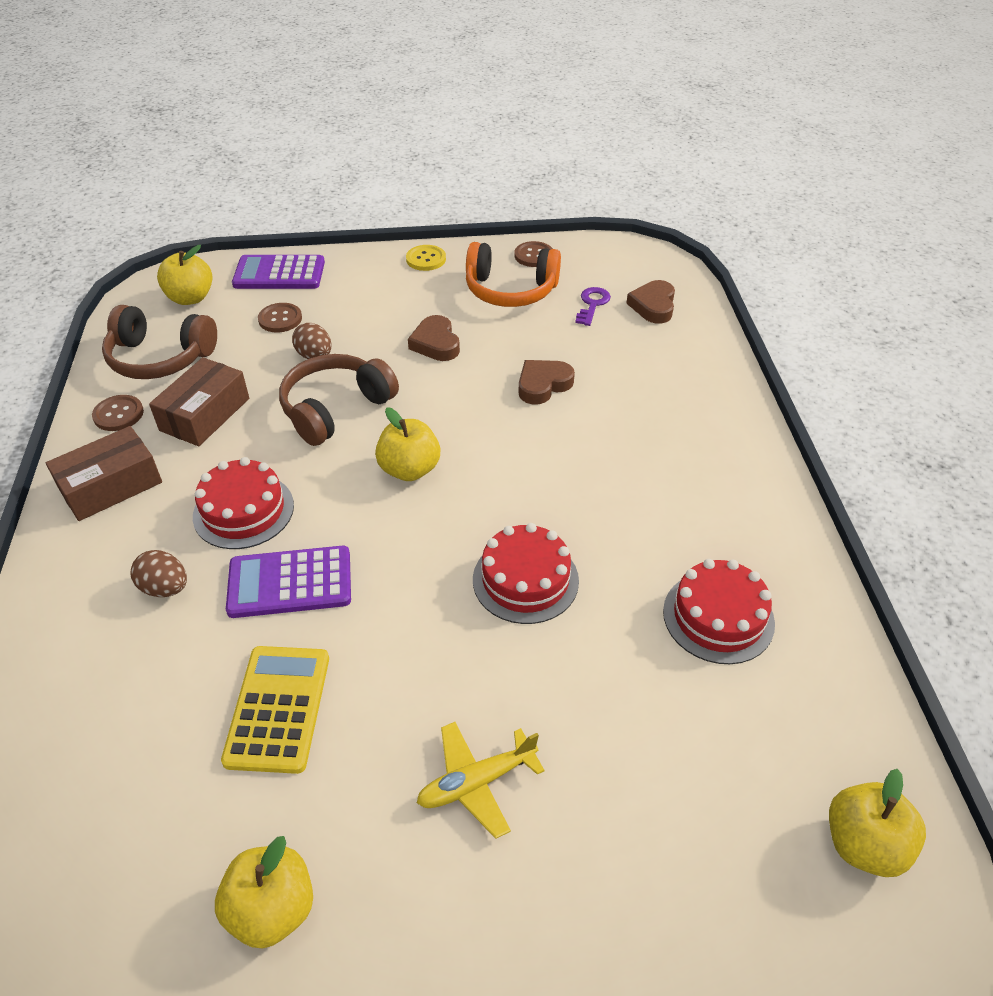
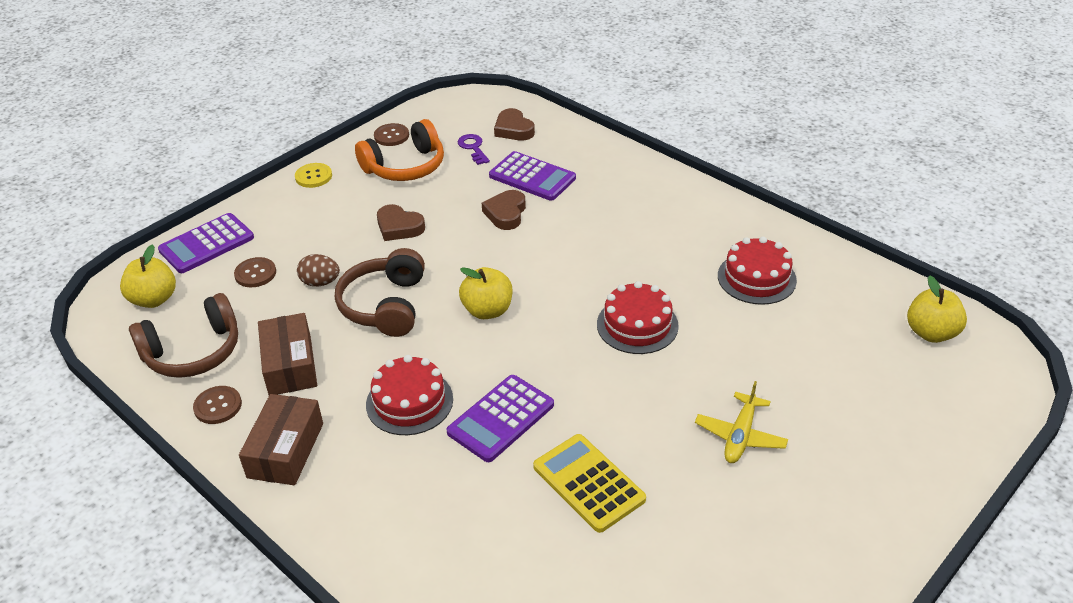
camera: 40 degrees left, 5 degrees down
(165, 588) = (422, 477): brown egg -> none
(272, 909) = (718, 568): yellow apple -> none
(612, 363) = (532, 177): none -> purple calculator

